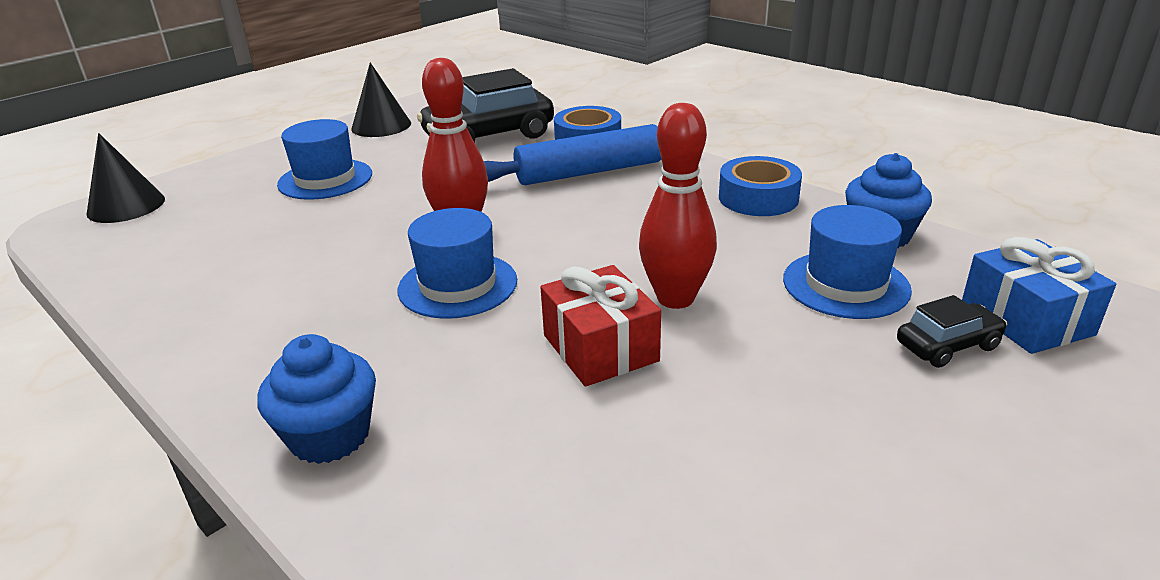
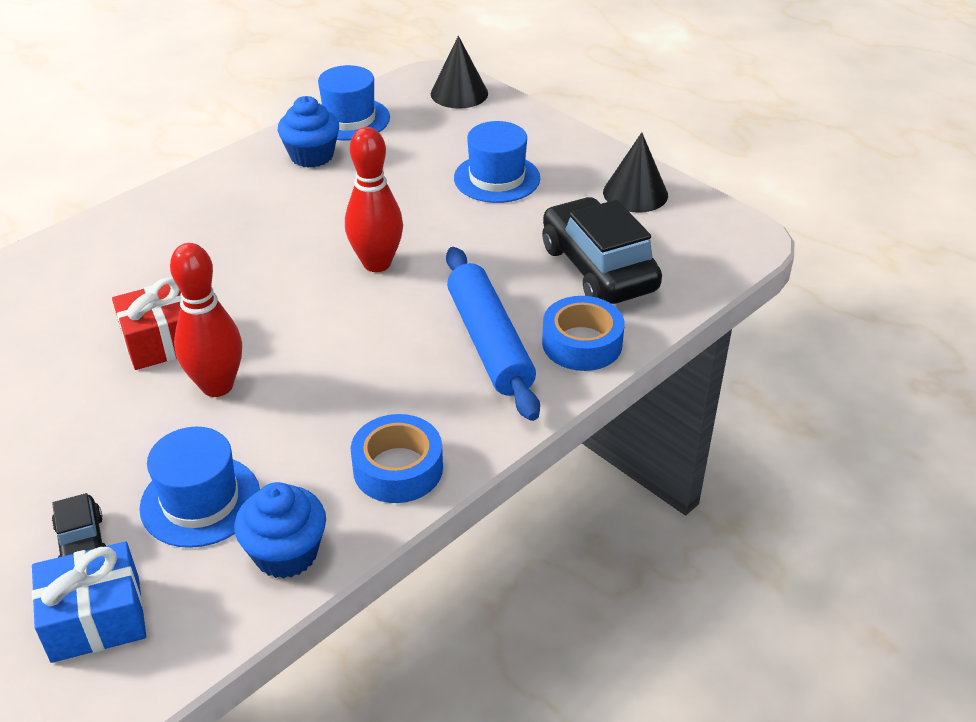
camera: 90 degrees right, 10 degrees up
(330, 436) = (122, 232): blue cupcake -> blue cupcake (312, 156)
(457, 285) = (279, 268): blue hat -> blue hat (349, 119)

